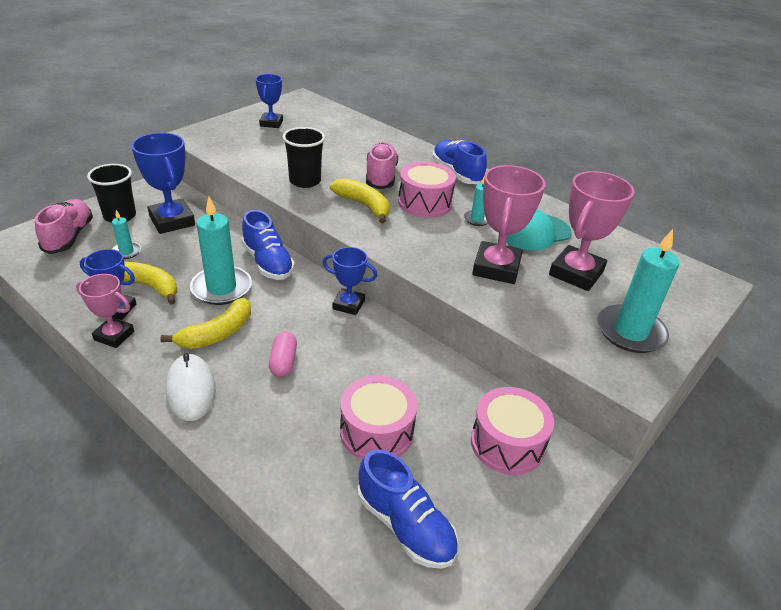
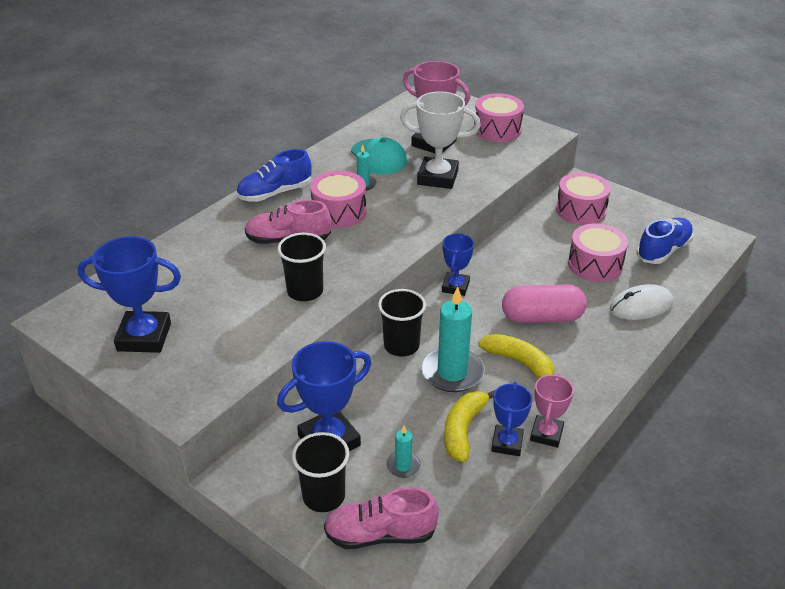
camera: 90 degrees left, 0 degrees up
(191, 389) = (593, 366): white mouse -> white mouse (641, 306)
(268, 263) = (401, 346): blue shoe -> black cup
(271, 123) = (144, 337): blue trophy -> blue trophy, size x1.63
(283, 362) = (542, 317): pink capsule -> pink capsule, size x1.78
(364, 205) = (351, 248): yellow banana -> none
(496, 268) = (437, 177): pink trophy -> white trophy
(630, 332) = (497, 130): turquoise candle -> pink drum

